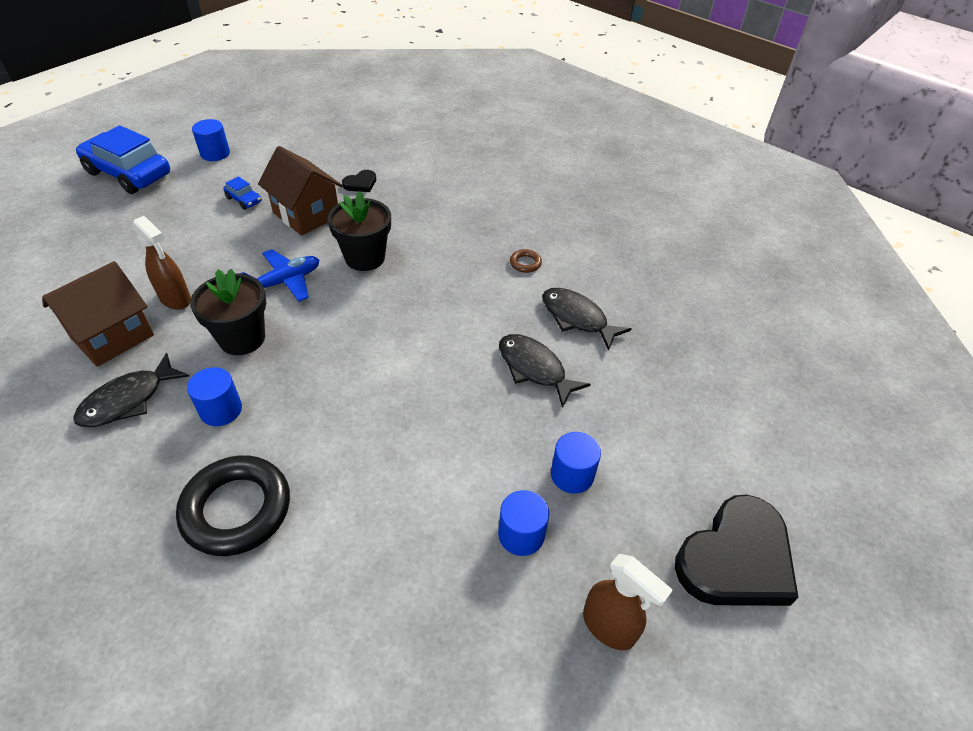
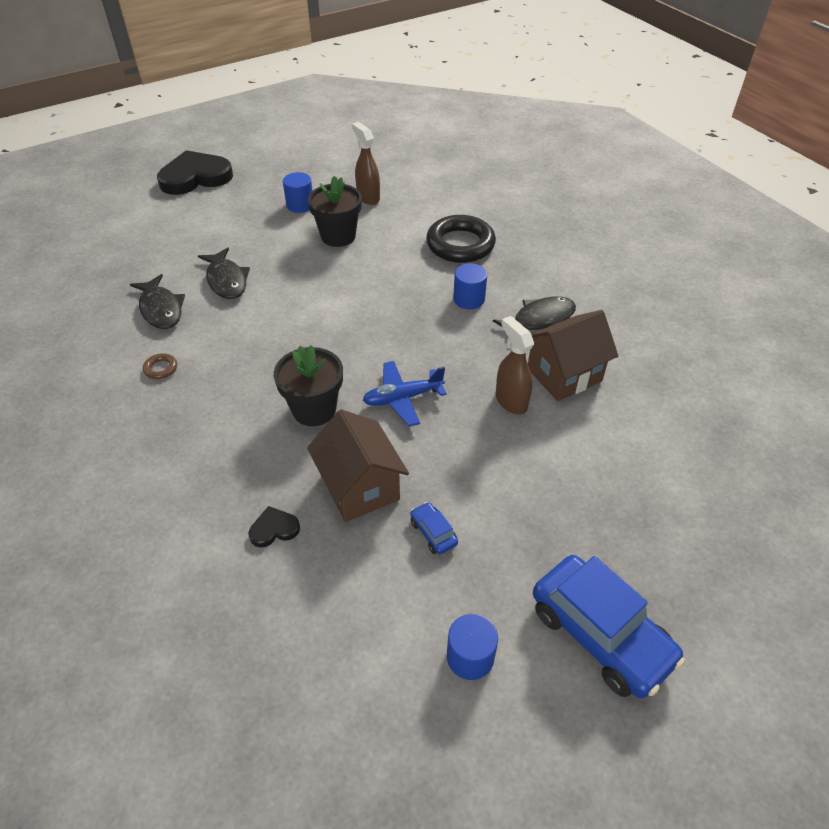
camera: 160 degrees left, 0 degrees up
(242, 338) = (449, 349): black flower pot -> black flower pot (338, 236)
(572, 475) = (251, 222): blue cylinder -> none
(609, 627) = (281, 170): brown spray bottle -> brown spray bottle (368, 197)

